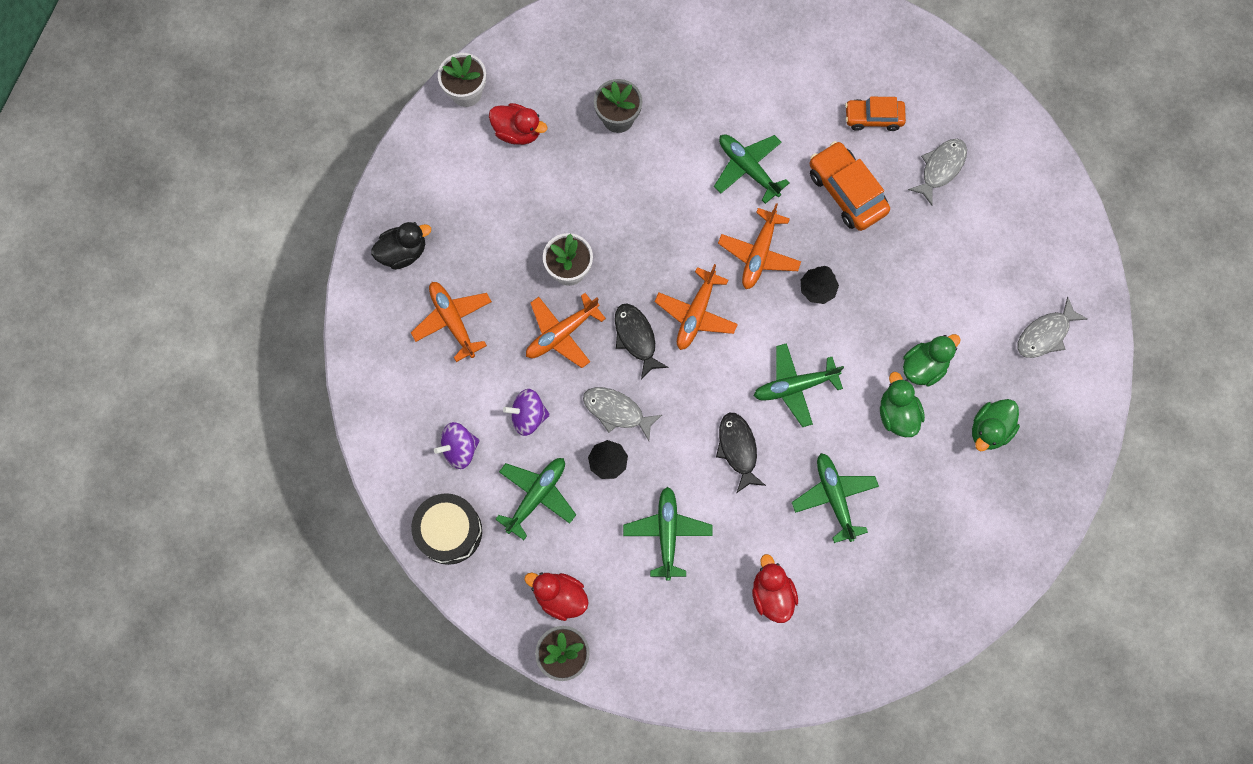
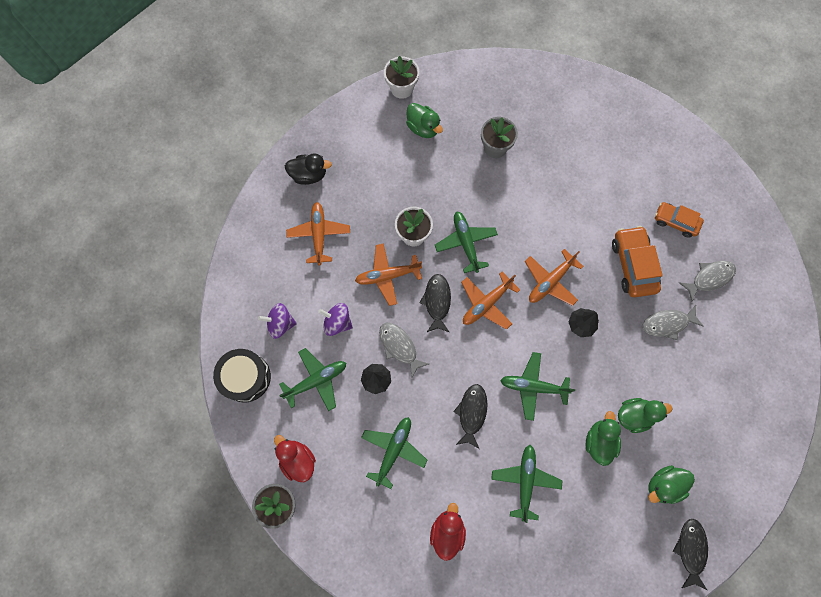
camera: 25 degrees right, 0 degrees up
(517, 132) = (423, 128): red duck -> green duck
(748, 168) = (569, 219): green plane -> green plane (465, 243)
(1045, 334) = (736, 433): grey fish -> grey fish (667, 323)
(1049, 487) = (690, 550): none -> black fish

